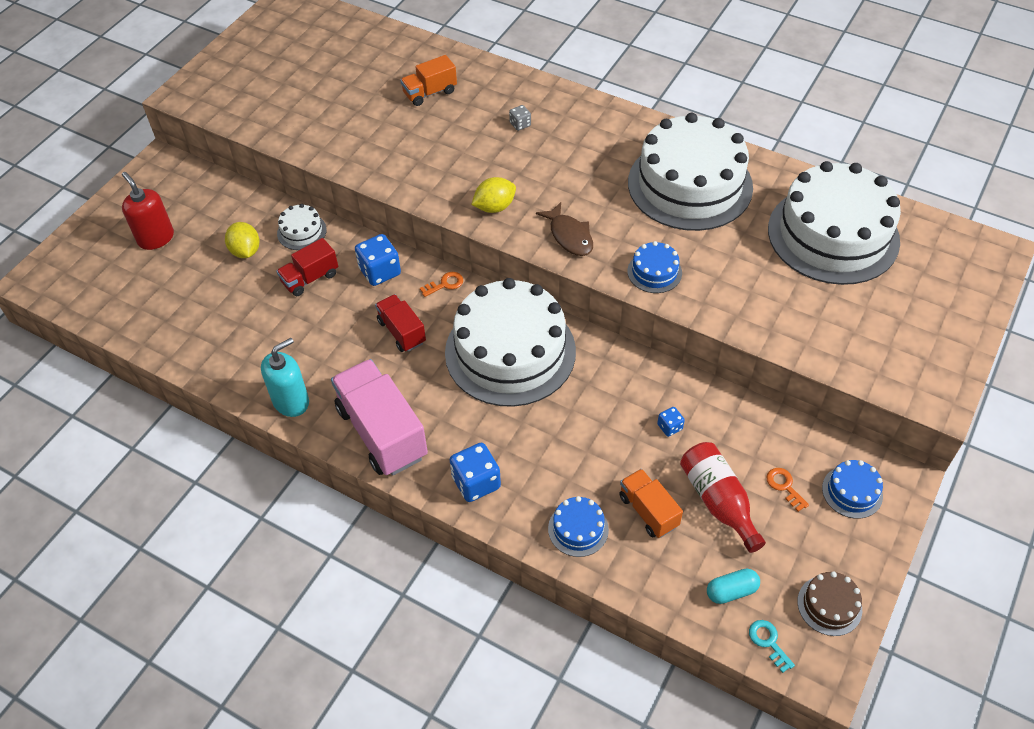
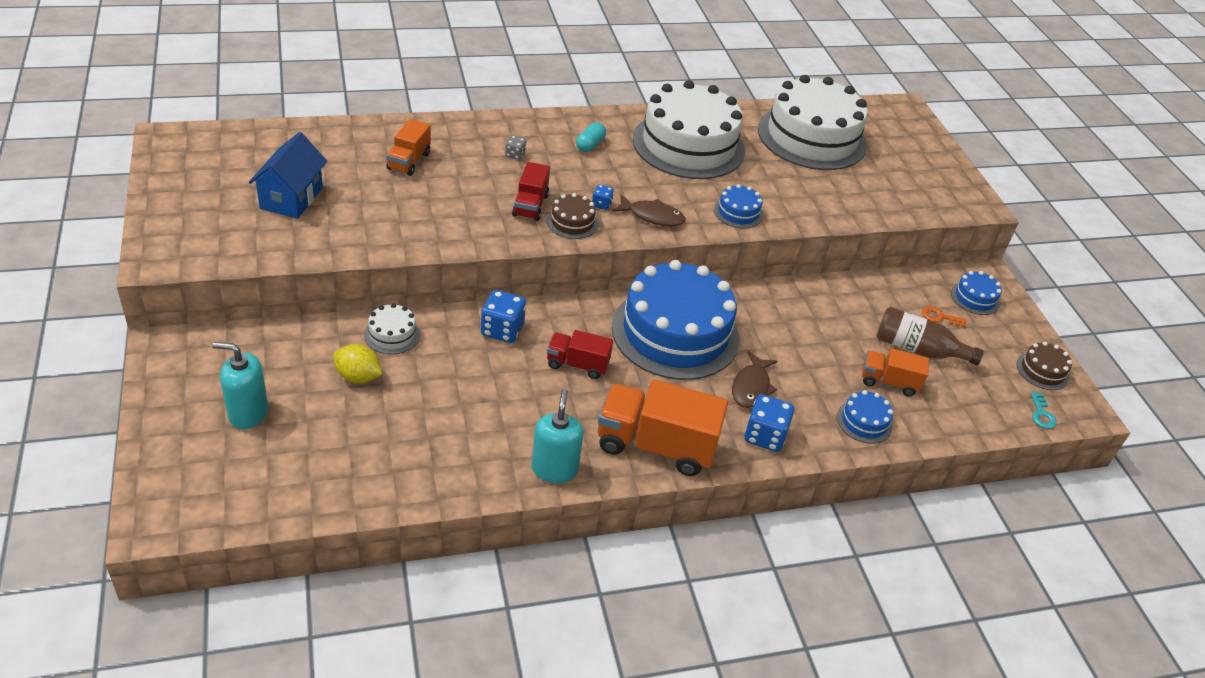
camera: 50 degrees left, 10 degrees down
(156, 238) = (248, 413): red soap dispenser -> turquoise soap dispenser
(310, 278) = (448, 367): red truck -> red truck (530, 205)
(314, 86) = (291, 198): none -> blue house
(382, 432) = (655, 445): pink truck -> orange truck
(445, 284) = (567, 311): orange key -> none
(494, 207) = (572, 222): yellow lemon -> brown cake
(510, 351) = (675, 333): white cake -> blue cake
(516, 436) = (751, 387): none -> brown fish
(669, 427) = (836, 321): blue dice -> blue dice (601, 204)
(718, 501) = (917, 349): red bottle -> brown bottle
(731, 591) = (989, 398): turquoise capsule -> turquoise capsule (590, 145)
(768, 642) = (1041, 414): turquoise key -> turquoise key turned 105 degrees counterclockwise

